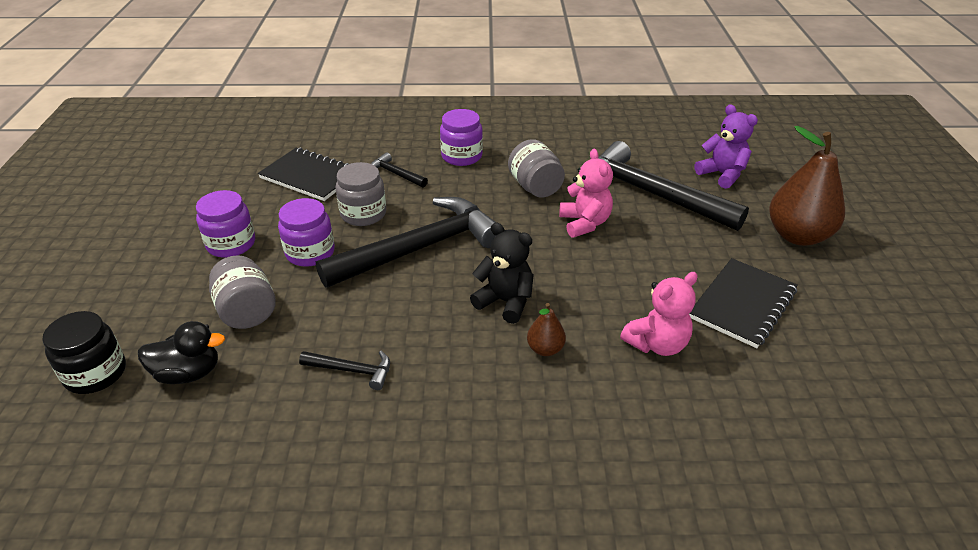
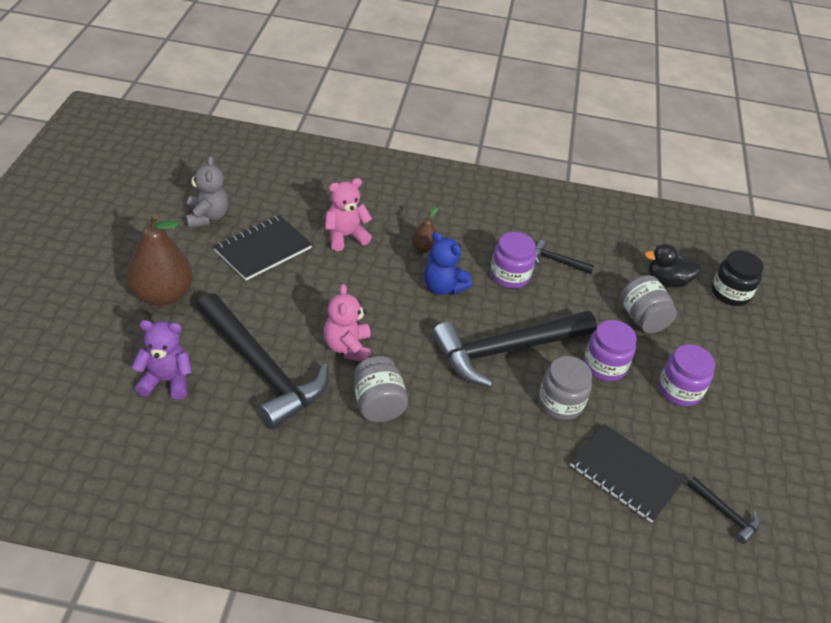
camera: 175 degrees left, 5 degrees up
(396, 174) = (528, 458): black hammer -> black hammer (725, 513)
(461, 156) = (448, 474): purple jar -> purple jar (509, 275)
(505, 302) = (443, 287): black teddy bear -> blue teddy bear
(722, 175) = (166, 381): purple teddy bear -> purple teddy bear turned 120 degrees clockwise
(847, 333) = (207, 217): none -> grey teddy bear

